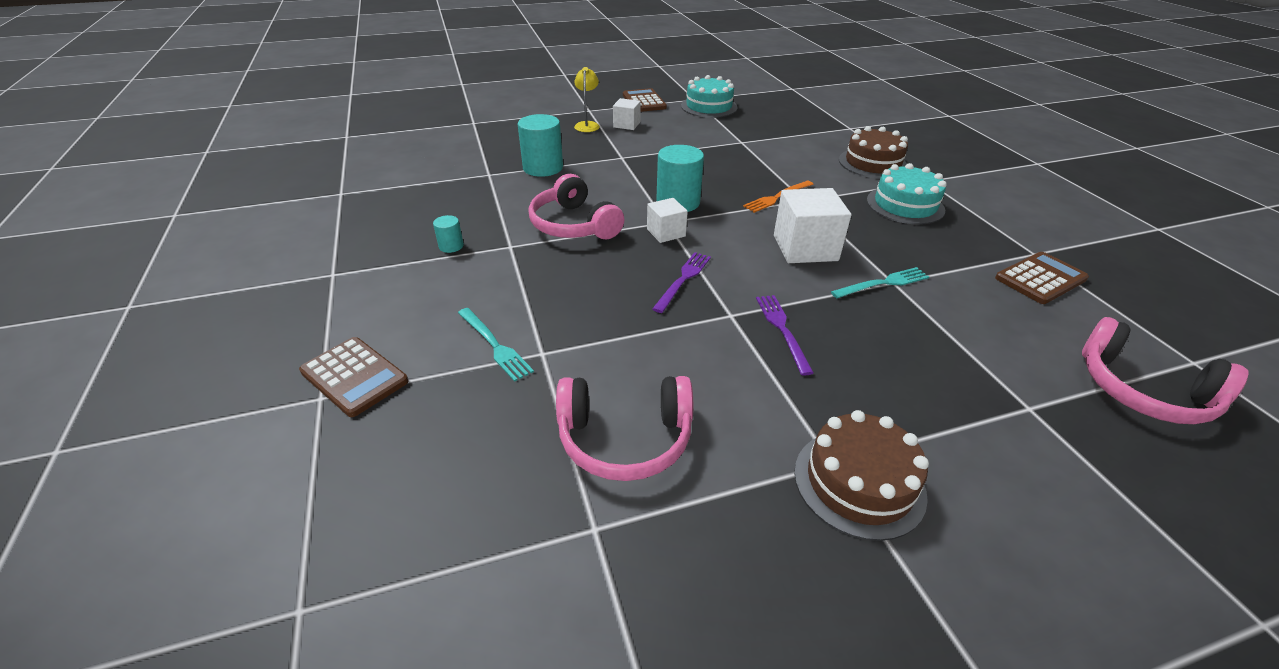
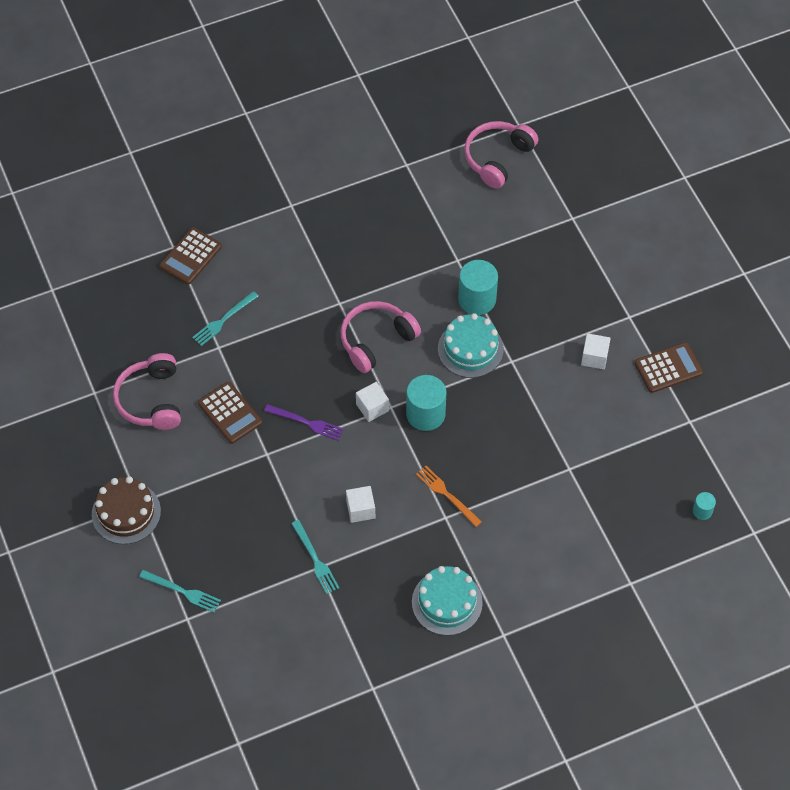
camera: 85 degrees right, 20 degrees up
(451, 246) = (334, 265): turquoise cylinder -> turquoise cylinder (702, 511)
(587, 125) = (586, 321): yellow lamp -> none
(709, 107) = (666, 436): turquoise cake -> turquoise cake (470, 349)
(782, 330) = (252, 485): purple fork -> none
(805, 248) = (360, 509): white cube -> white cube, size x0.58
(872, 163) = (536, 590): brown cake -> none
(985, 411) = (182, 591): none -> turquoise fork
(1040, 279) = (333, 678): brown calculator -> brown calculator (230, 413)
(1142, 391) = (207, 694): pink headphones -> pink headphones (497, 158)

